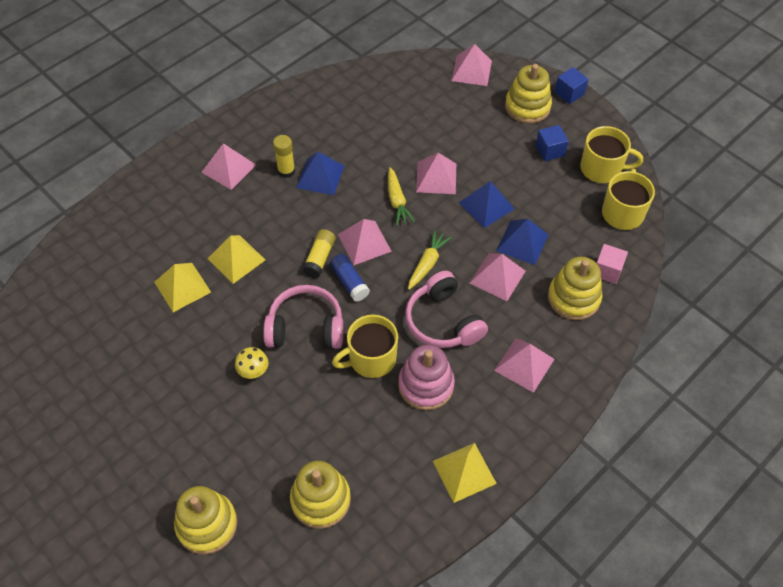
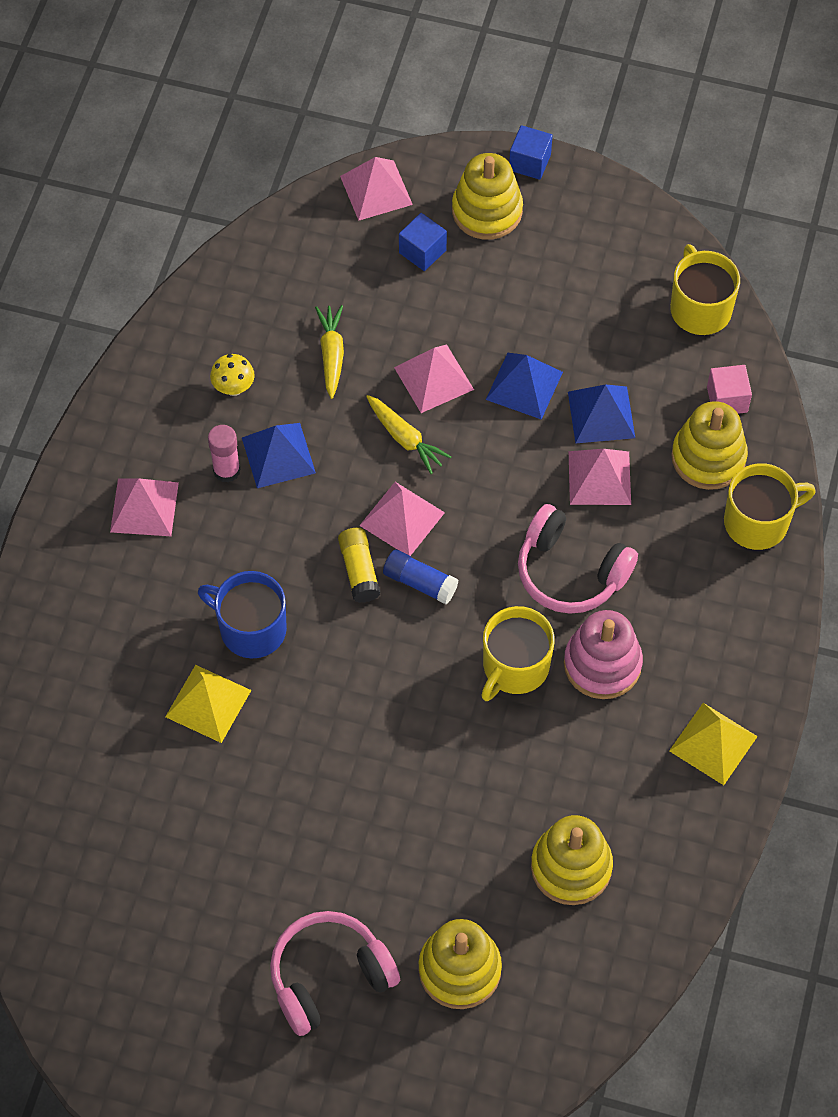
camera: 30 degrees left, 5 degrees up
(236, 259) = (251, 628): yellow pyramid -> blue mug
(253, 372) = (382, 762): yellow mushroom -> yellow mushroom (234, 388)
(286, 171) = (226, 470): yellow glue stick -> pink glue stick
(306, 327) = (407, 671): pink headphones -> pink headphones (329, 977)
(427, 263) = (501, 505): yellow carrot -> yellow carrot (331, 354)
(524, 364) = (701, 575): pink pyramid -> none
(550, 150) = (556, 263): blue cube -> blue cube (422, 251)
(602, 169) = (638, 257): yellow mug -> yellow mug (758, 521)

